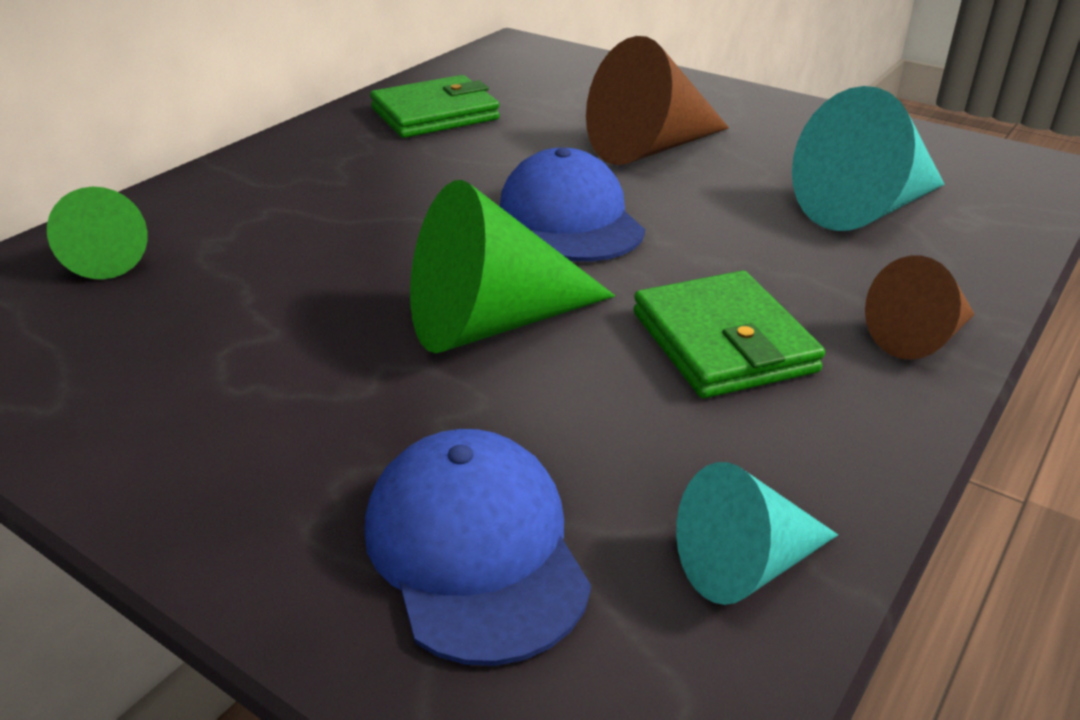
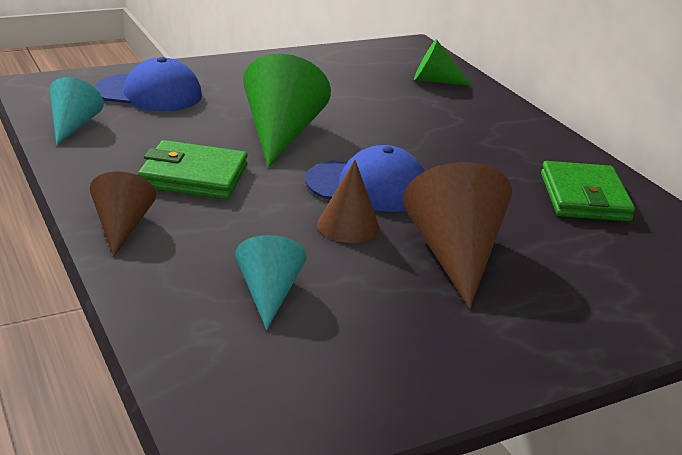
camera: 115 degrees right, 5 degrees down
(679, 206) = (348, 226): none -> brown cone
(865, 209) = (268, 293): turquoise cone -> turquoise cone, size x0.60

